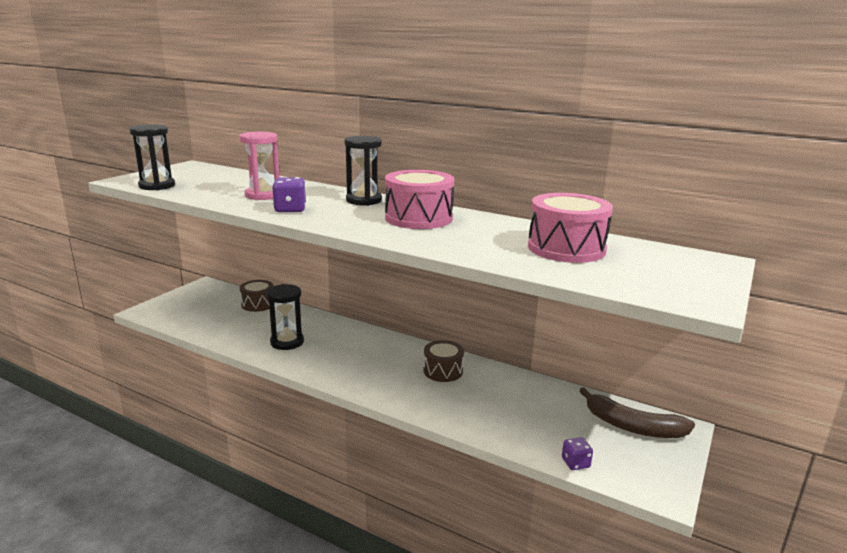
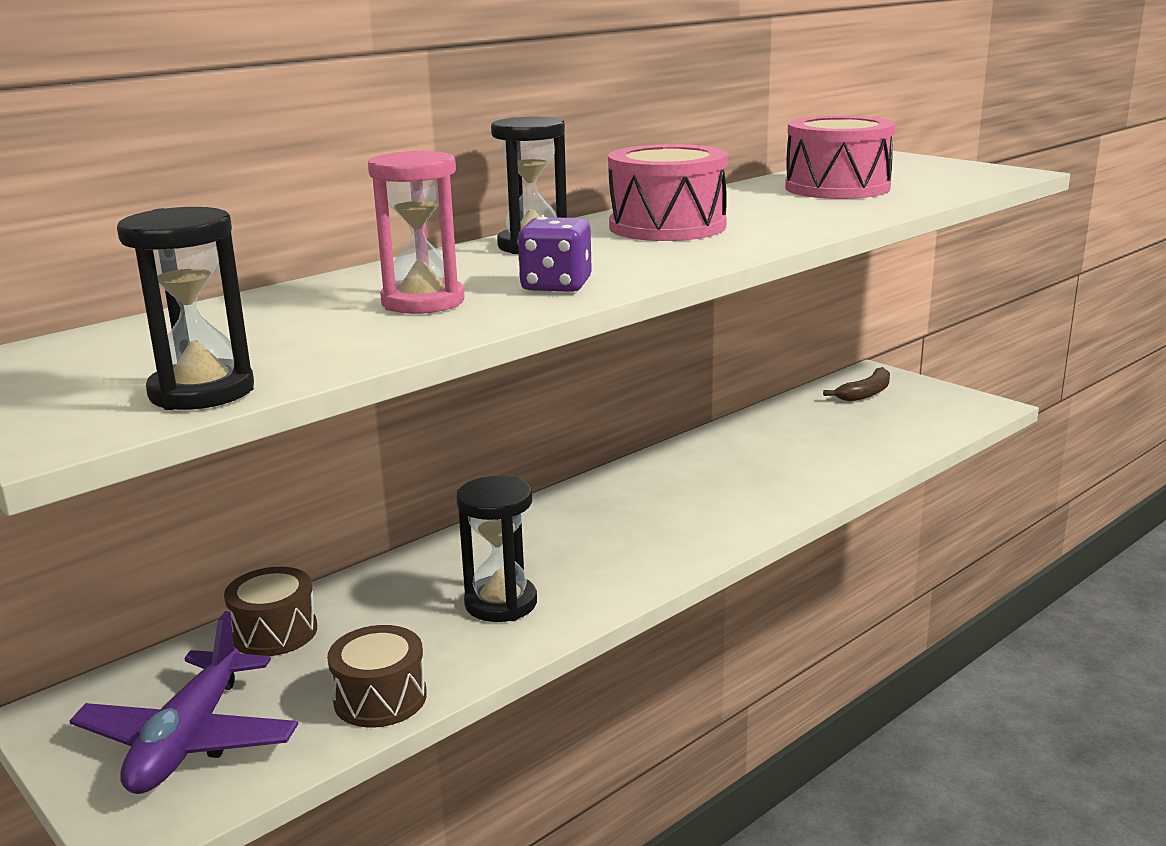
camera: 70 degrees left, 0 degrees up
(189, 306) = (189, 739): none -> purple plane
(443, 371) = (689, 475): brown drum -> brown drum (380, 698)
(575, 463) = (934, 434): purple dice -> none
(633, 426) = (866, 393): brown banana -> brown banana, size x0.64

